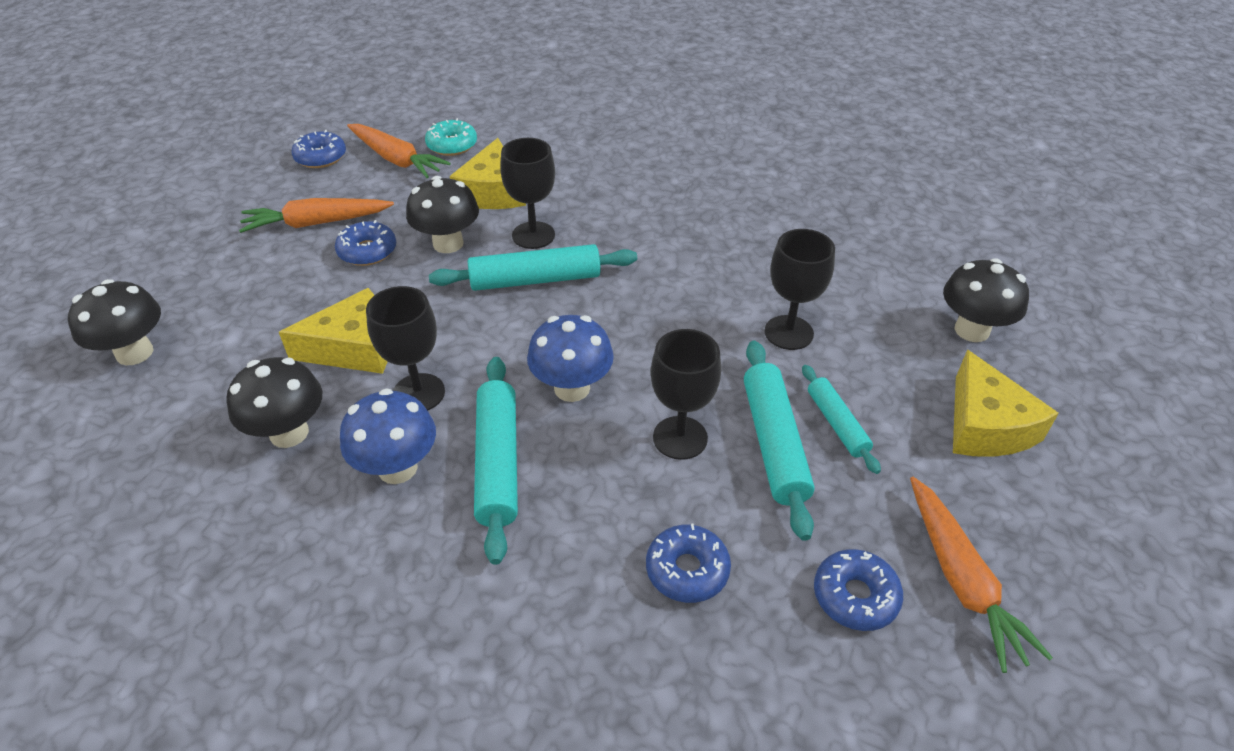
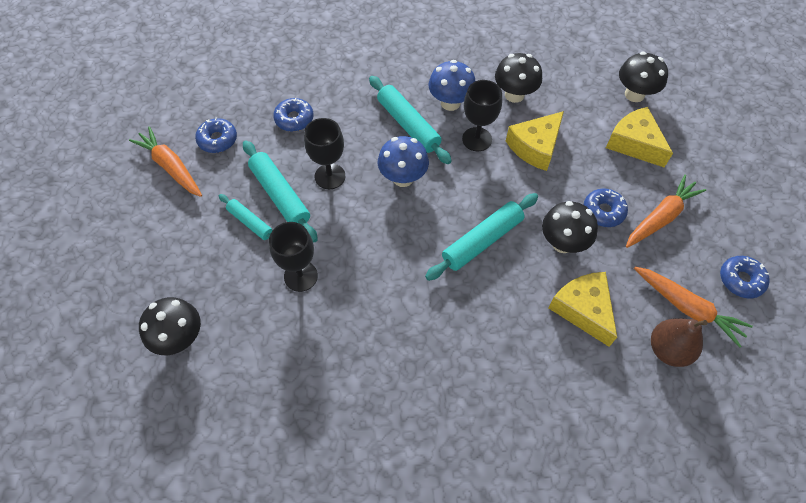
camera: 150 degrees right, 15 degrees up
(396, 159) = (687, 308): orange carrot -> orange carrot turned 150 degrees counterclockwise
(452, 145) = (668, 350): turquoise donut -> brown pear
(533, 235) = (516, 279): black goblet -> none
(985, 425) = (165, 260): yellow cheese -> yellow cheese (634, 143)

